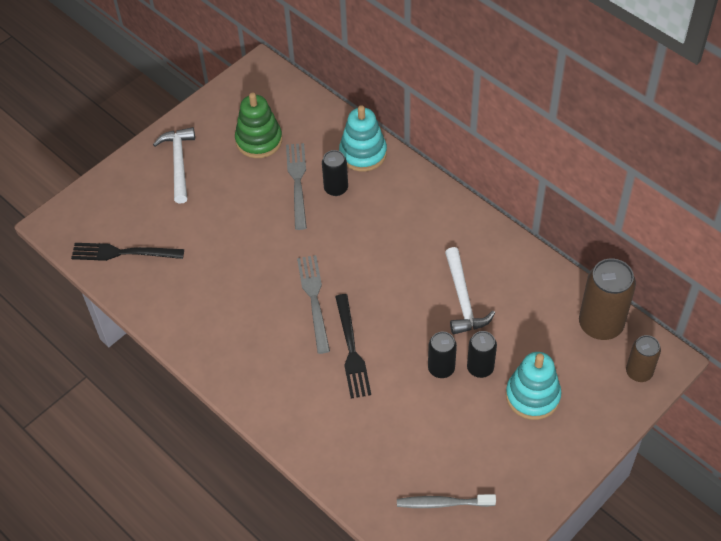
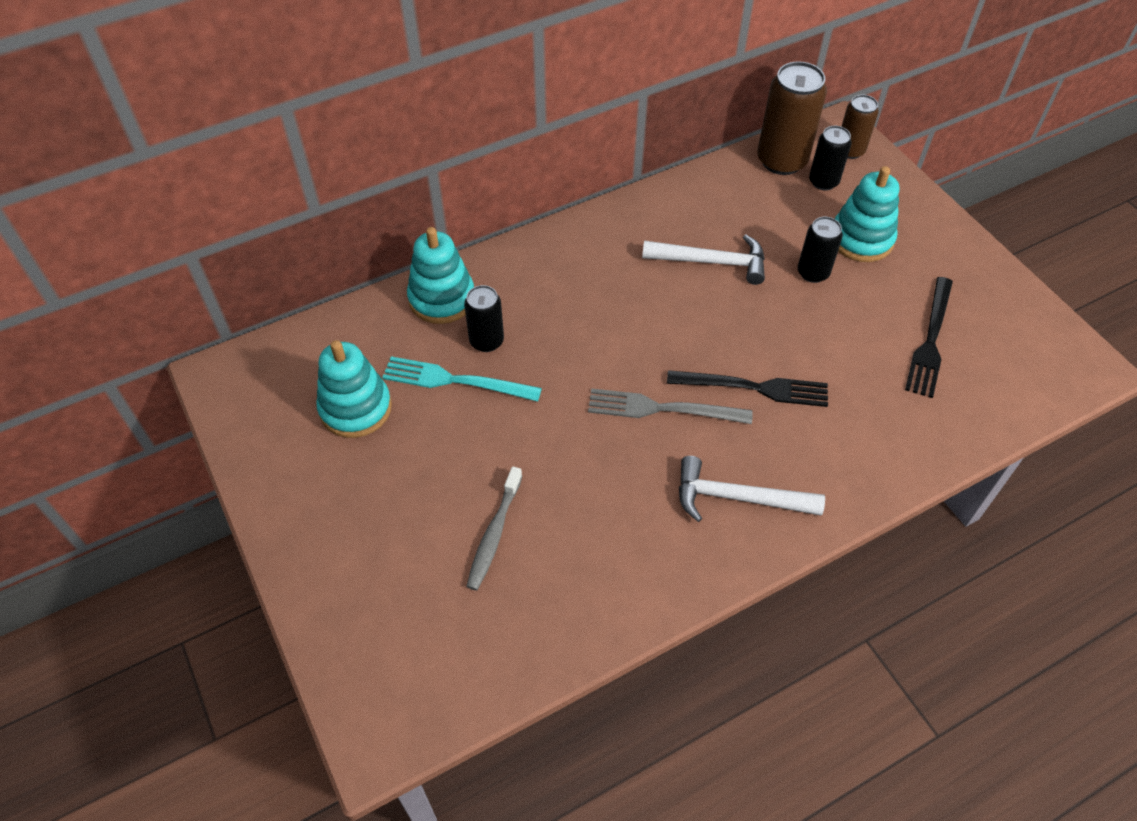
camera: 75 degrees left, 0 degrees up
(123, 253) = (486, 638): black fork -> black fork (930, 340)
(179, 163) = (343, 521): white hammer -> white hammer (737, 497)
(259, 140) = (355, 408): green stacking toy -> turquoise stacking toy
(297, 182) = (455, 380): grey fork -> turquoise fork
(441, 368) = (805, 307): black can -> black can (823, 182)
(443, 503) = (990, 353): grey toothbrush -> grey toothbrush (494, 533)

